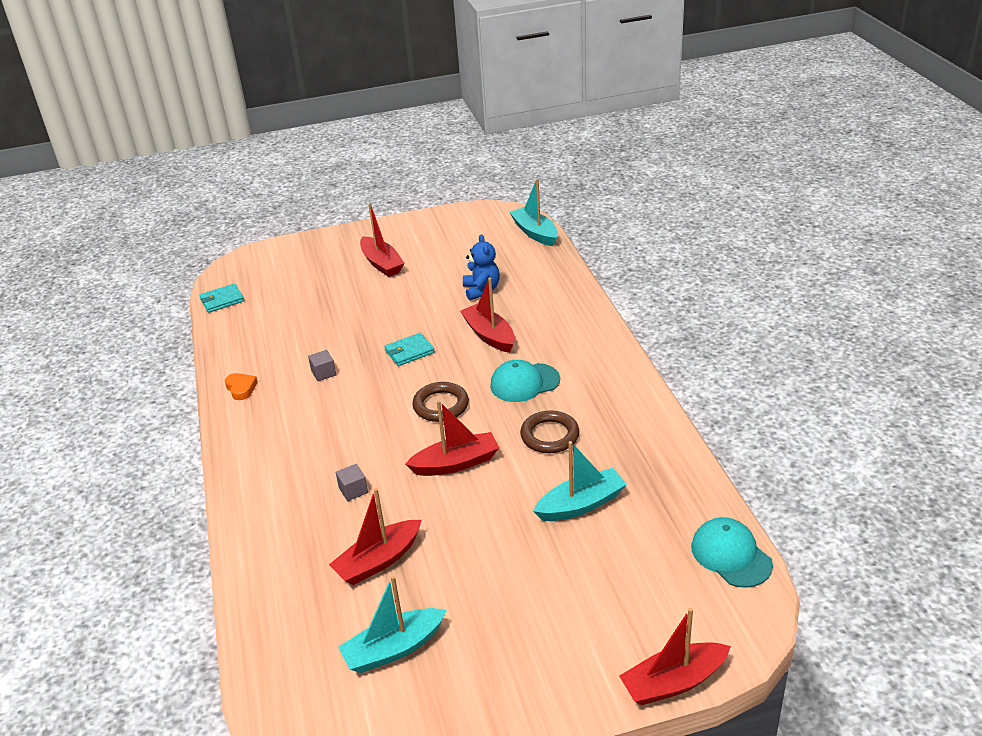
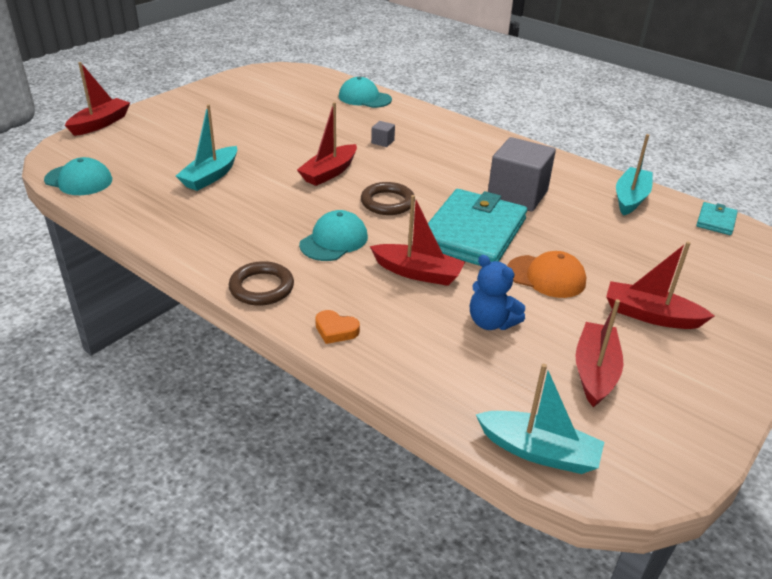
camera: 140 degrees right, 0 degrees up
(241, 388) = (559, 167): orange heart -> orange heart (336, 330)
(275, 592) = (364, 98): none -> turquoise cap
(323, 373) = (517, 195): grey cube -> grey cube, size x2.45
(378, 561) = (322, 120): red boat -> red boat (595, 372)
(393, 649) = (272, 98): turquoise boat -> turquoise boat (630, 198)
(406, 304) = (546, 276): none -> orange cap
(409, 351) = (473, 233): turquoise wallet -> turquoise wallet, size x2.27
(549, 435) = (272, 209): brown ring -> brown ring (261, 287)

